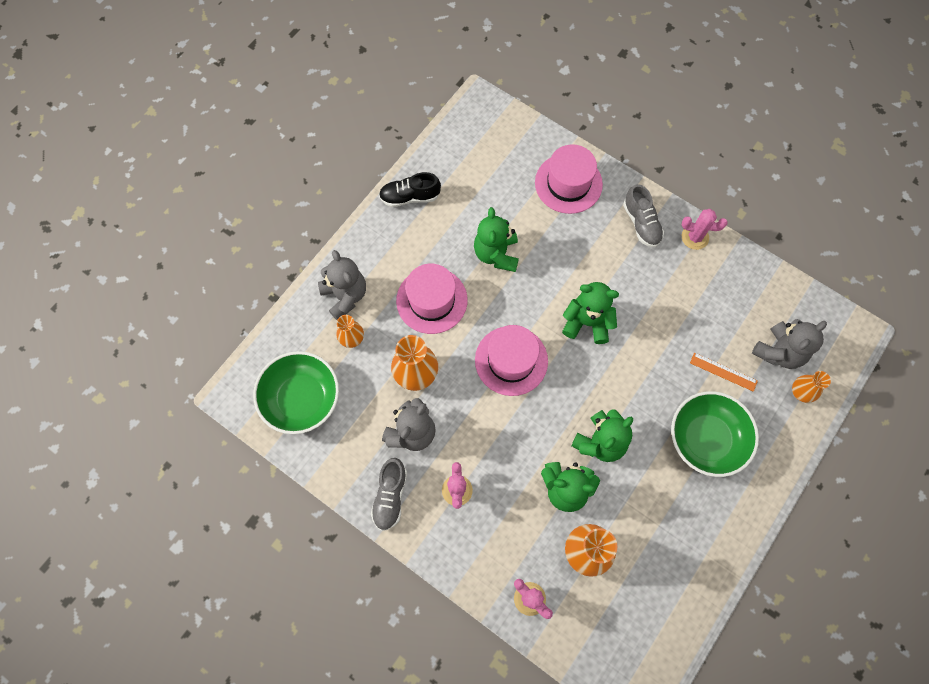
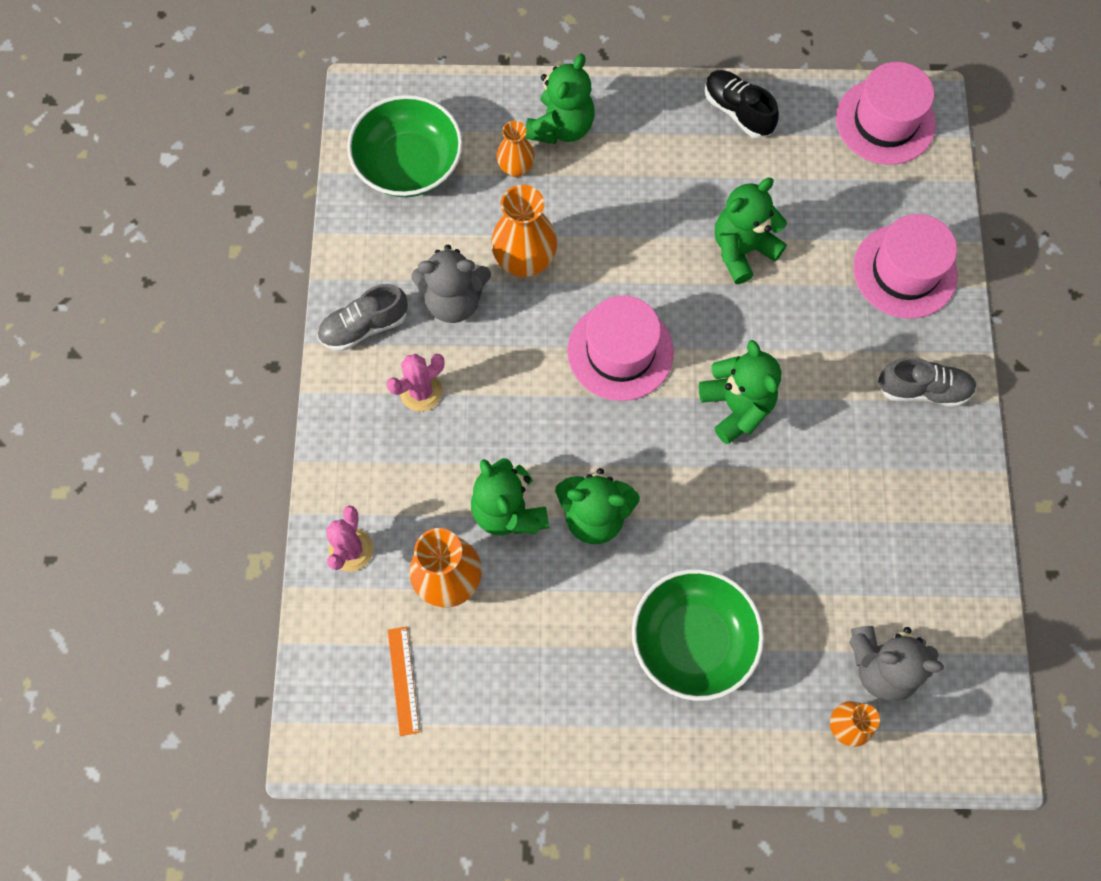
camera: 55 degrees right, 0 degrees up
(345, 296) = (561, 127): grey teddy bear -> green teddy bear
(431, 300) = (627, 218): pink hat -> pink hat (885, 121)
(641, 223) = (923, 390): grey shoe -> grey shoe turned 120 degrees counterclockwise
(695, 237) = (958, 466): pink cactus -> none
(723, 371) = (799, 610): orange ruler -> orange ruler (403, 680)

